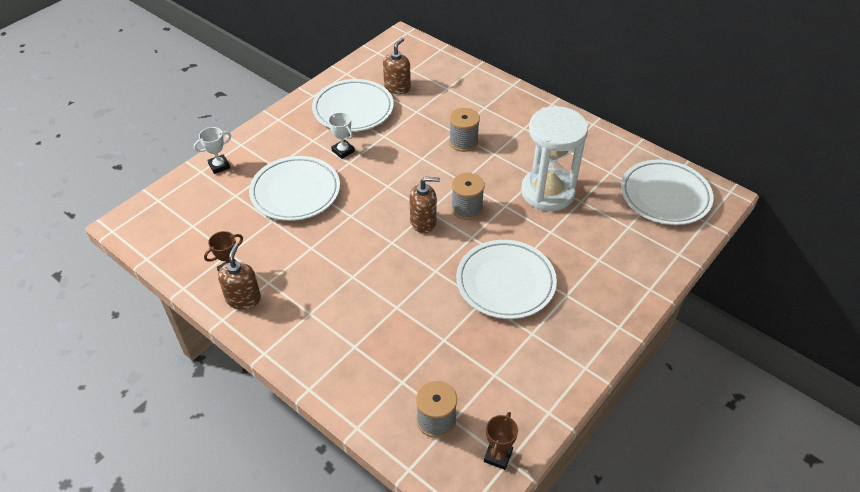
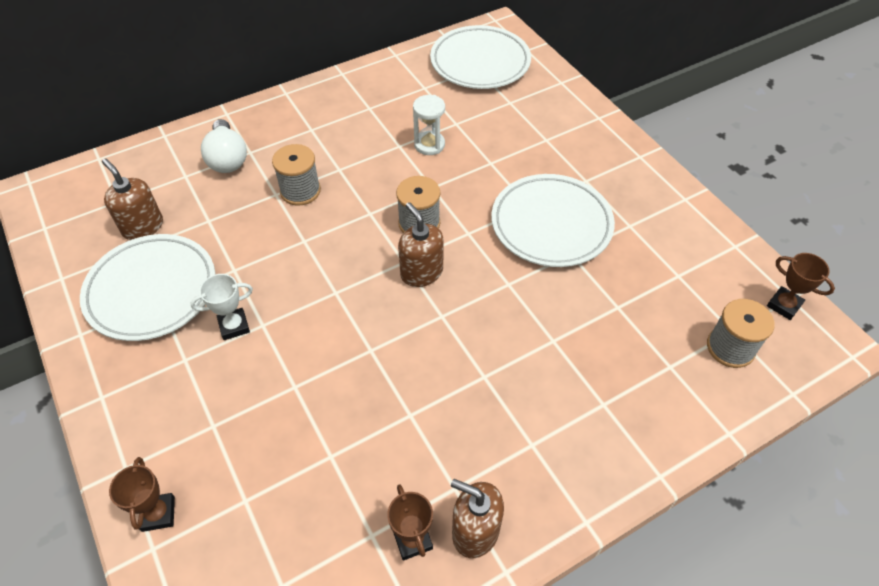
camera: 70 degrees left, 5 degrees up
(219, 166) = (158, 514): white trophy -> brown trophy
(295, 192) = (286, 409): white plate -> none
(423, 222) = (421, 272): brown soap dispenser -> brown soap dispenser turned 45 degrees counterclockwise
(472, 100) = (227, 158): none -> white light bulb
(547, 192) = (429, 145): white hourglass -> white hourglass, size x0.46

